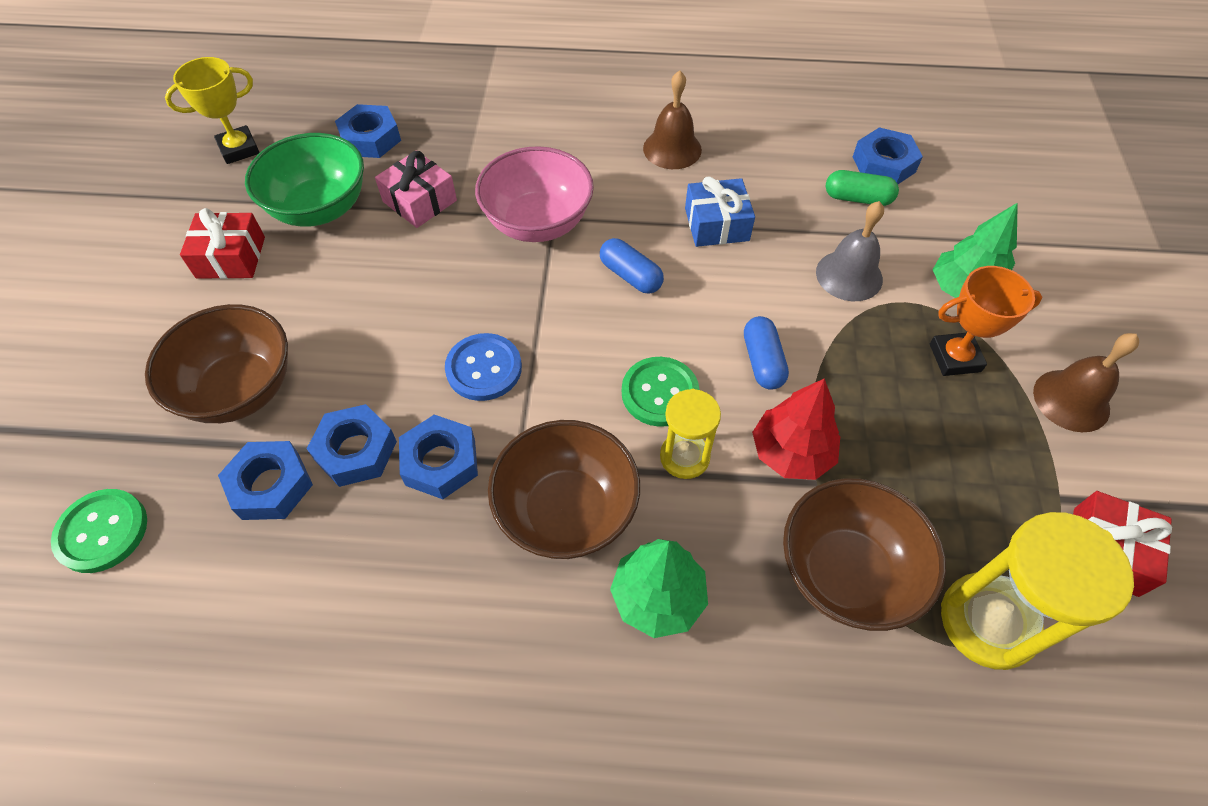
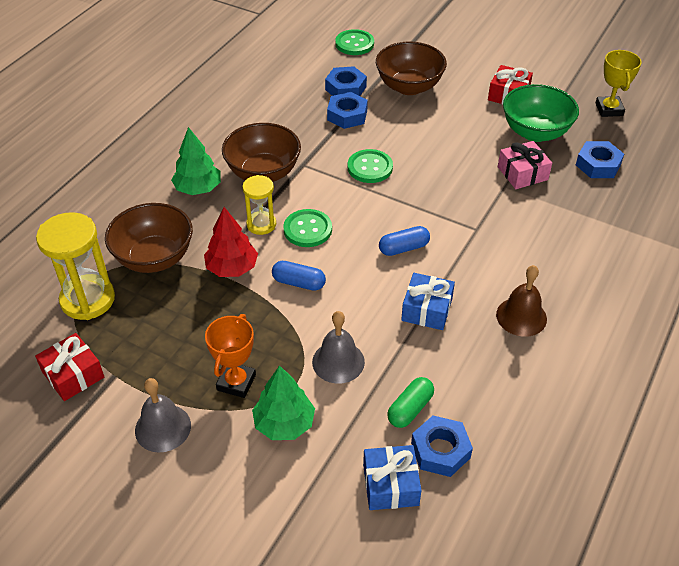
camera: 115 degrees right, 10 degrees down
(440, 462) = (321, 139): blue nut -> none
(484, 368) = (370, 167): blue button -> green button
(538, 223) = (475, 220): pink bowl -> none
(950, 186) = (390, 485): none -> blue gift
(1071, 400) = (163, 428): brown bell -> grey bell

